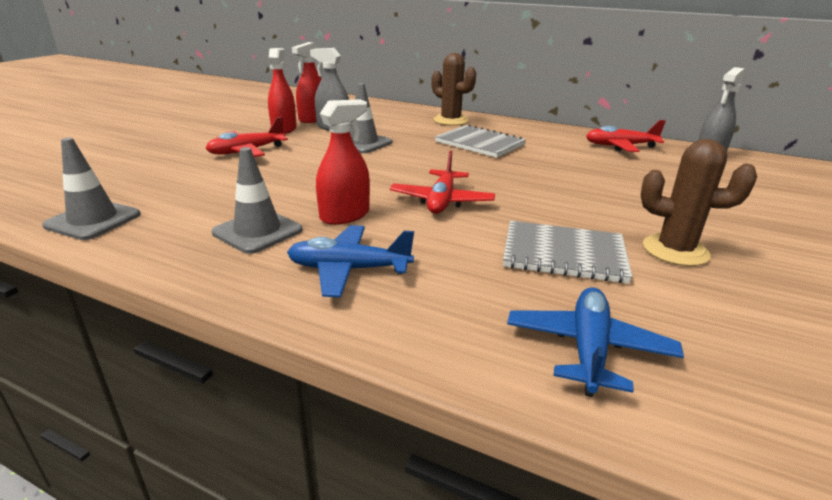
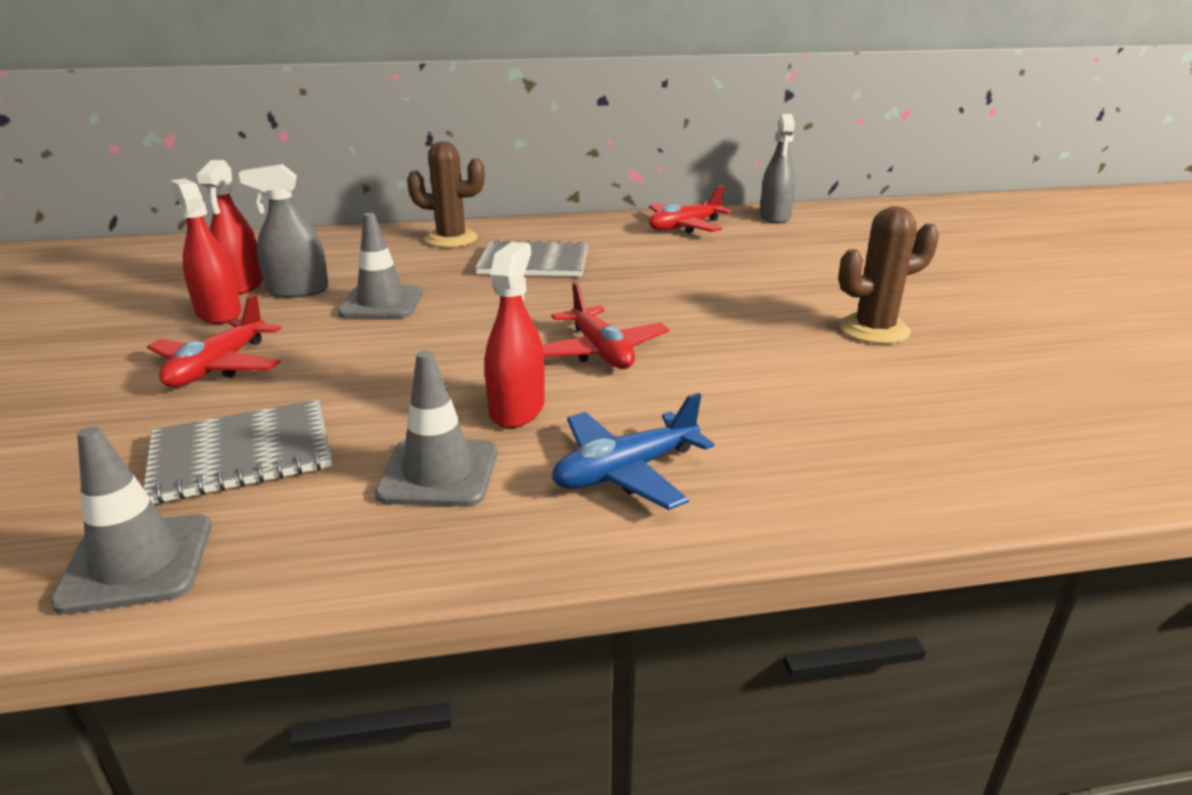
camera: 35 degrees left, 0 degrees up
(564, 254) = (797, 368): grey notebook -> grey notebook (242, 454)
(588, 348) = (933, 450): blue plane -> none

